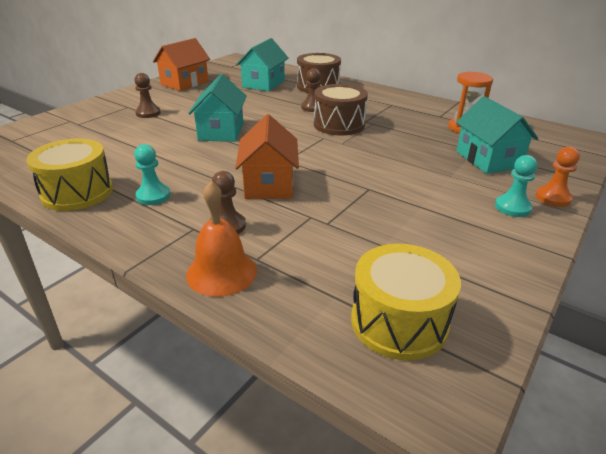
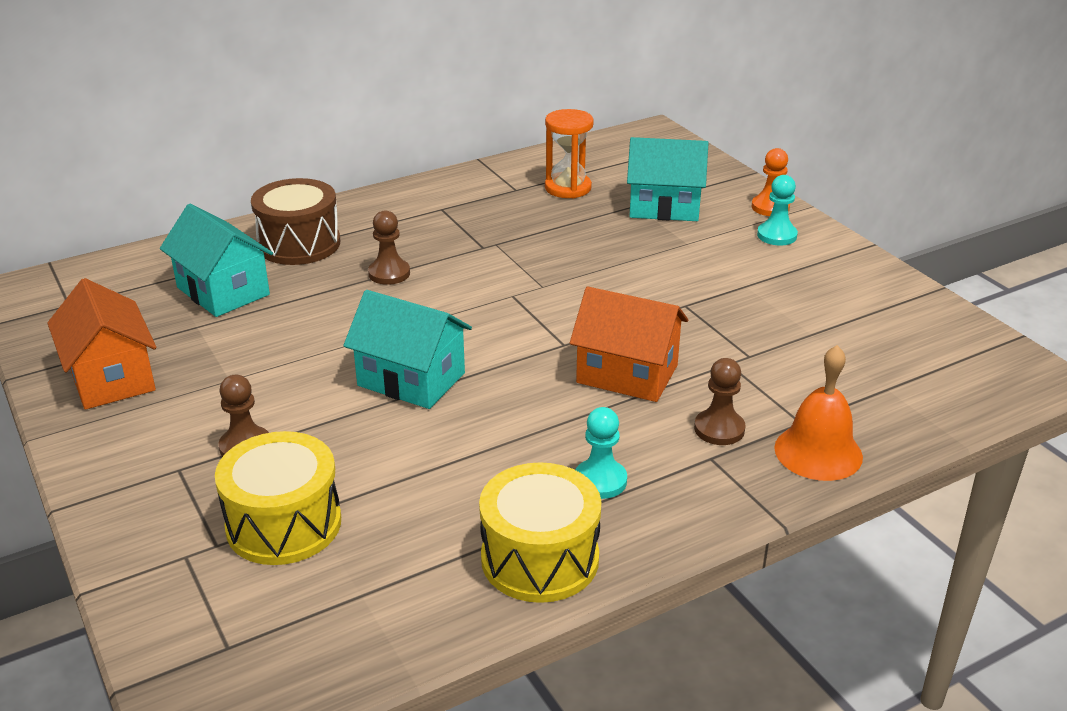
camera: 65 degrees left, 0 degrees up
(339, 125) = (478, 270): brown drum -> none
(399, 322) = (936, 364): yellow drum -> yellow drum (284, 524)

